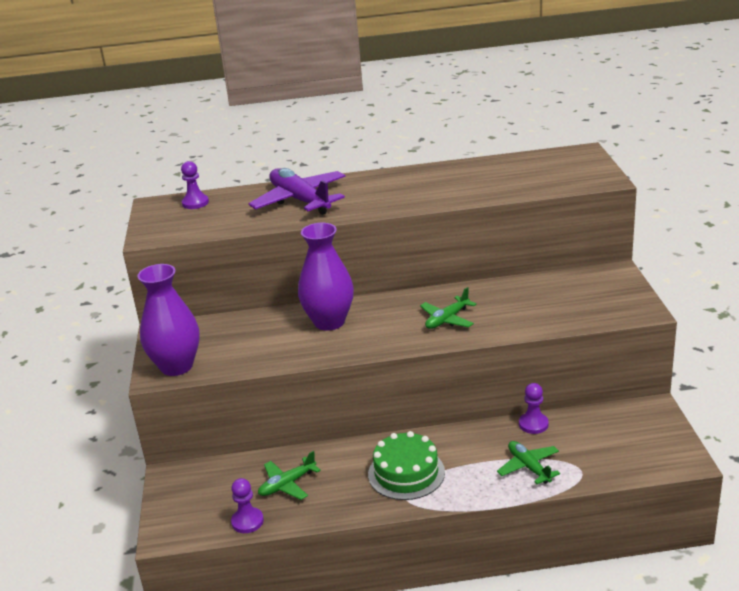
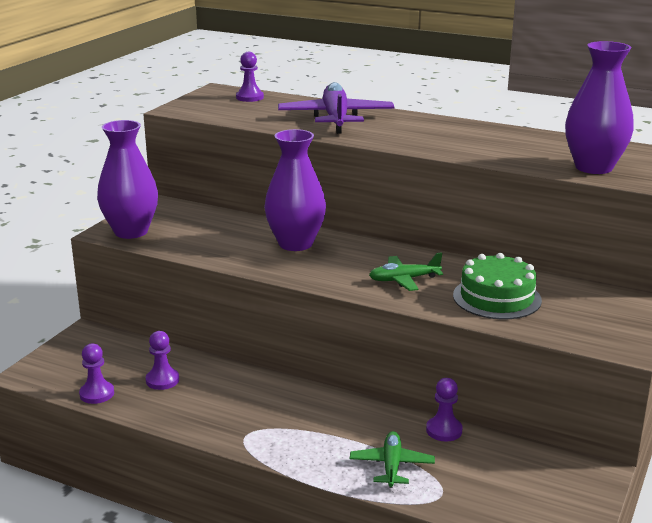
camera: 30 degrees right, 5 degrees down
(287, 484) = (162, 380): green plane -> purple pawn
(406, 473) = (271, 417): green cake -> green cake (497, 298)
(542, 181) = (593, 167): none -> purple vase

